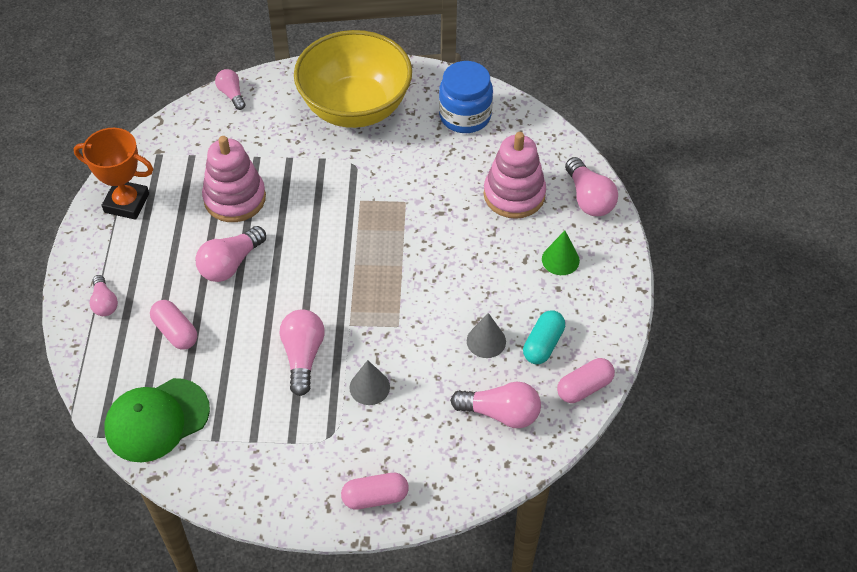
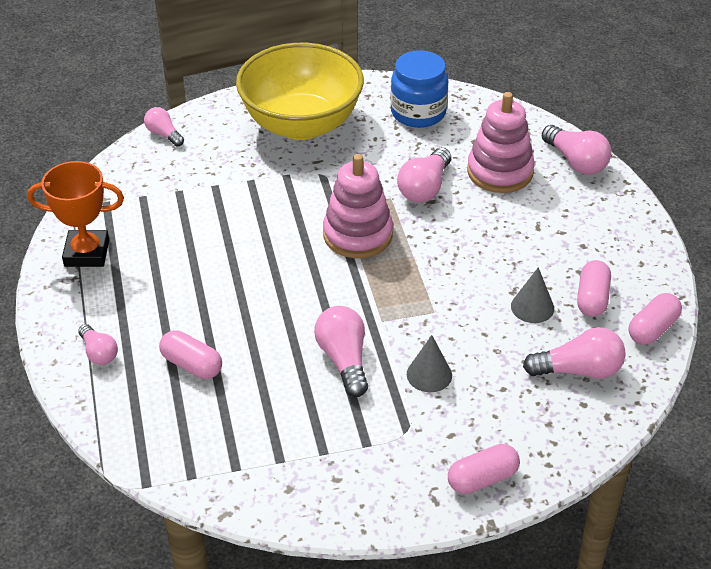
camera: 15 degrees left, 10 degrees down
(157, 420) = (205, 456): green cap -> none
(230, 264) = (227, 288): pink light bulb -> pink light bulb (424, 188)
(235, 198) = (206, 227): pink stacking toy -> pink stacking toy (357, 235)
(543, 344) = (592, 298): turquoise capsule -> pink capsule
(560, 260) = (573, 220): green cone -> none

